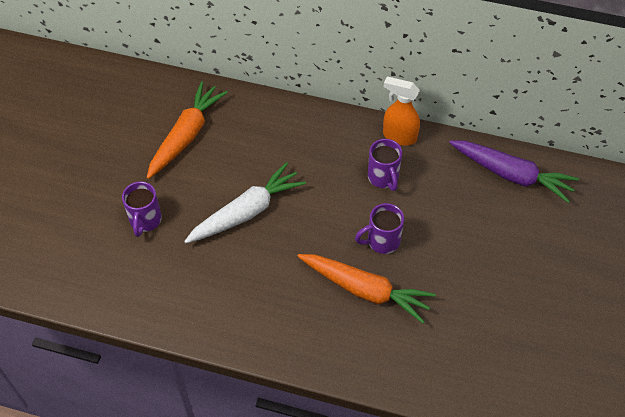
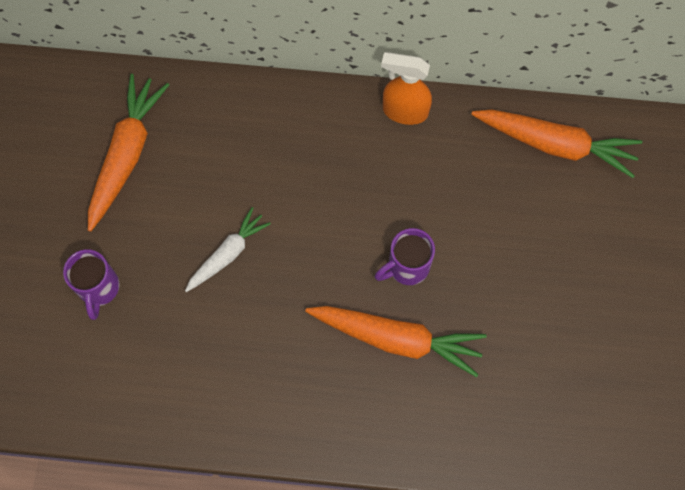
camera: 10 degrees left, 15 degrees up
(247, 212) = (228, 254): white carrot -> white carrot, size x0.62
(383, 177) = (394, 175): purple mug -> none
(512, 175) = (556, 145): purple carrot -> orange carrot

